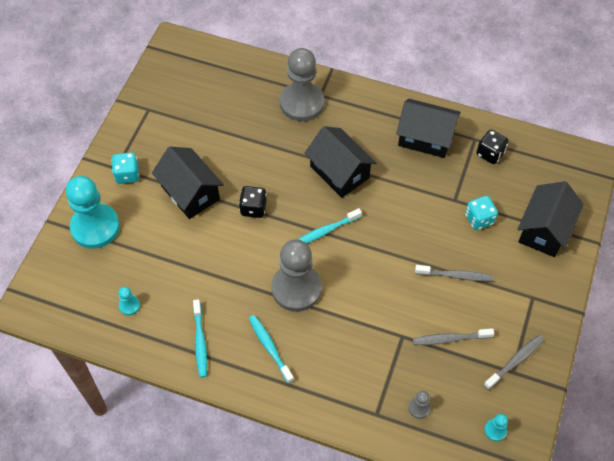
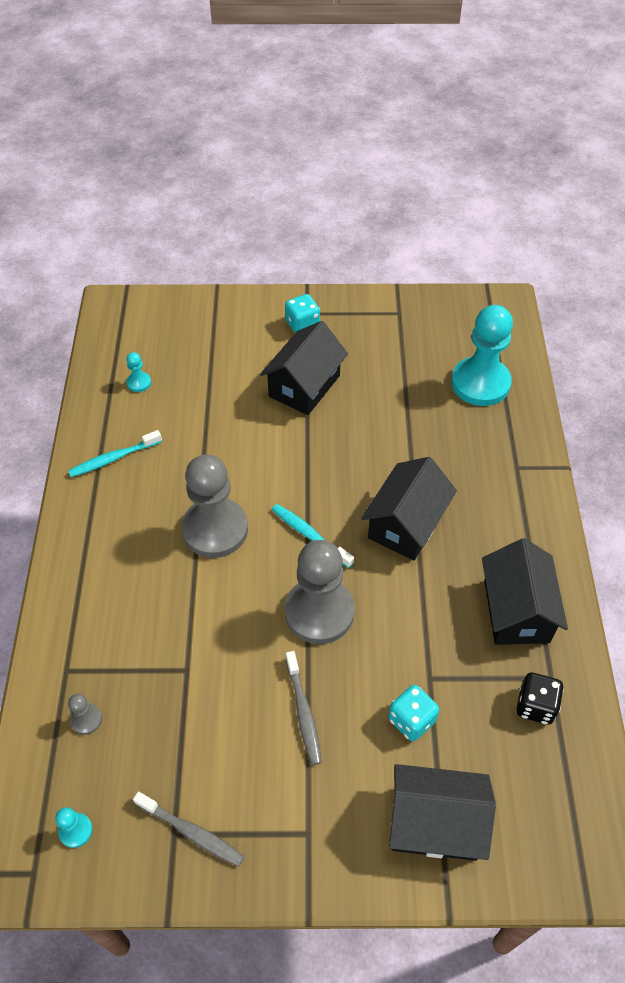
camera: 70 degrees right, 5 degrees down
(95, 227) = (224, 322): turquoise pawn -> turquoise pawn (480, 383)
(253, 208) = (310, 451): black dice -> none
(270, 348) = (125, 527): turquoise toothbrush -> none
(302, 103) = (491, 451): grey pawn -> grey pawn (319, 612)
(450, 339) = (201, 732): grey toothbrush -> none

